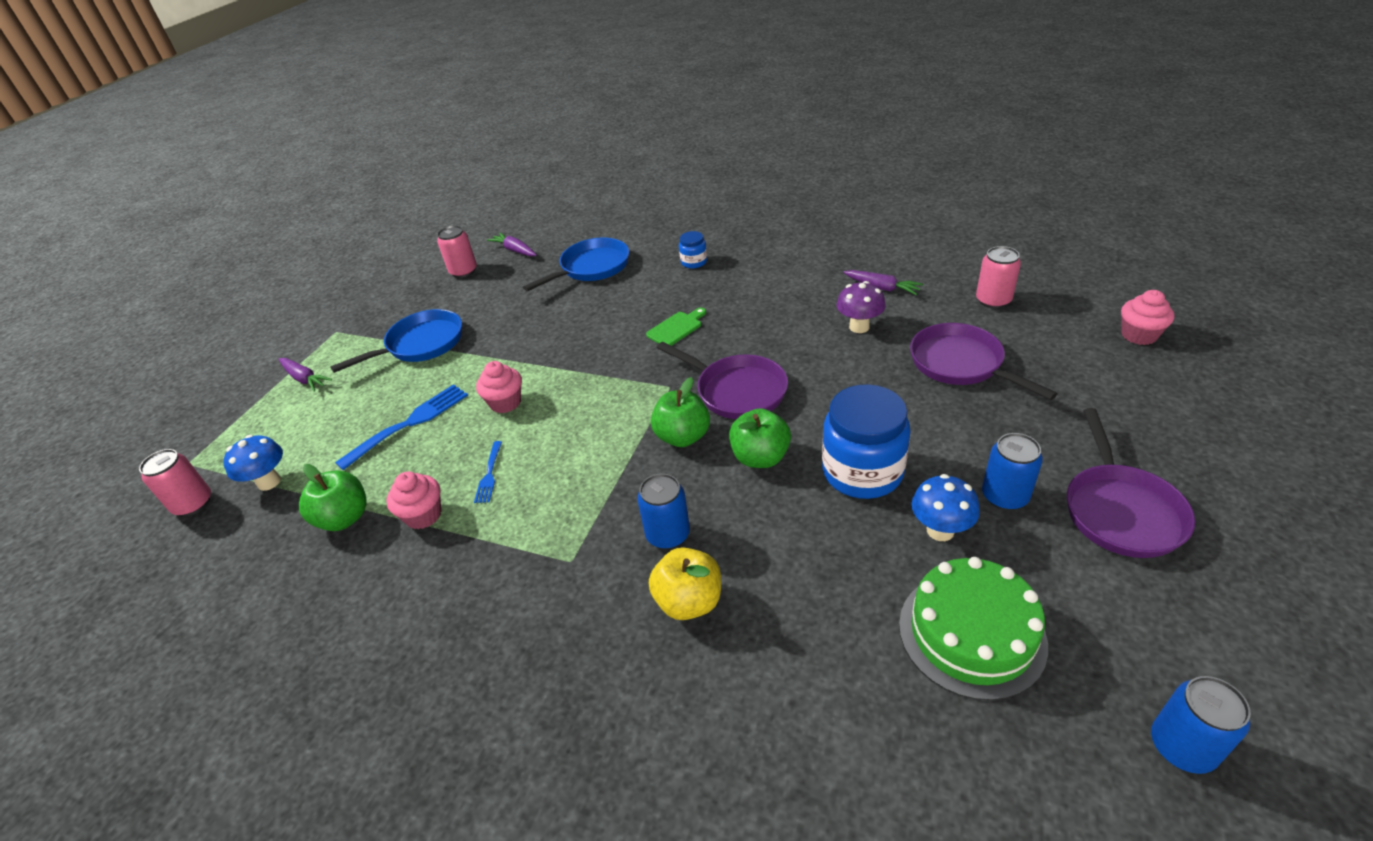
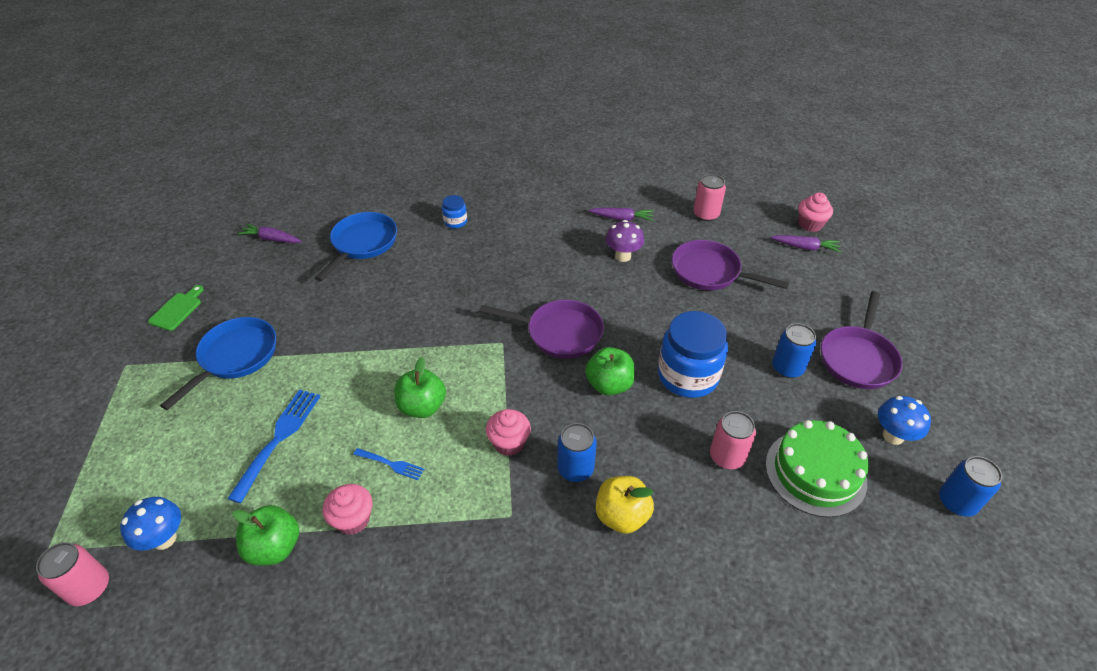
camera: 30 degrees left, 5 degrees up
(304, 379) = (125, 423): purple carrot -> purple carrot (805, 247)
(463, 271) = (230, 271): pink can -> pink can (727, 457)
(489, 474) = (391, 464): blue fork -> blue fork turned 45 degrees counterclockwise
(505, 403) = (363, 394): pink cupcake -> pink cupcake (509, 443)
(676, 328) = (476, 288): green cutting board -> green cutting board (177, 310)
(682, 437) = (539, 384): green apple -> green apple (422, 407)
(940, 530) = (760, 405): blue mushroom -> blue mushroom (893, 436)
(1120, 511) = (858, 358): purple pan -> purple pan turned 45 degrees clockwise

